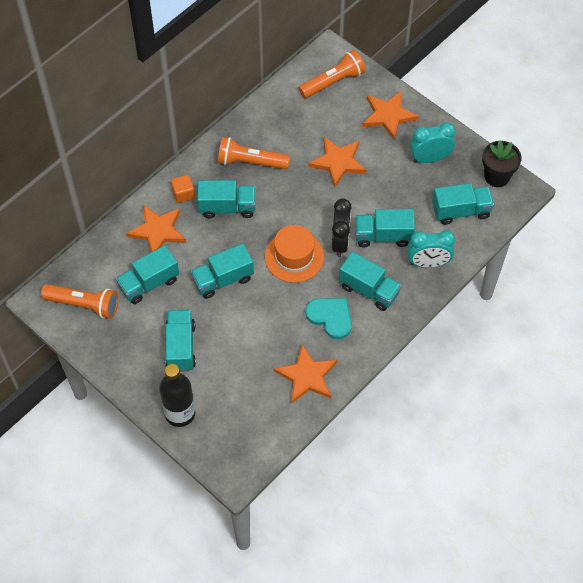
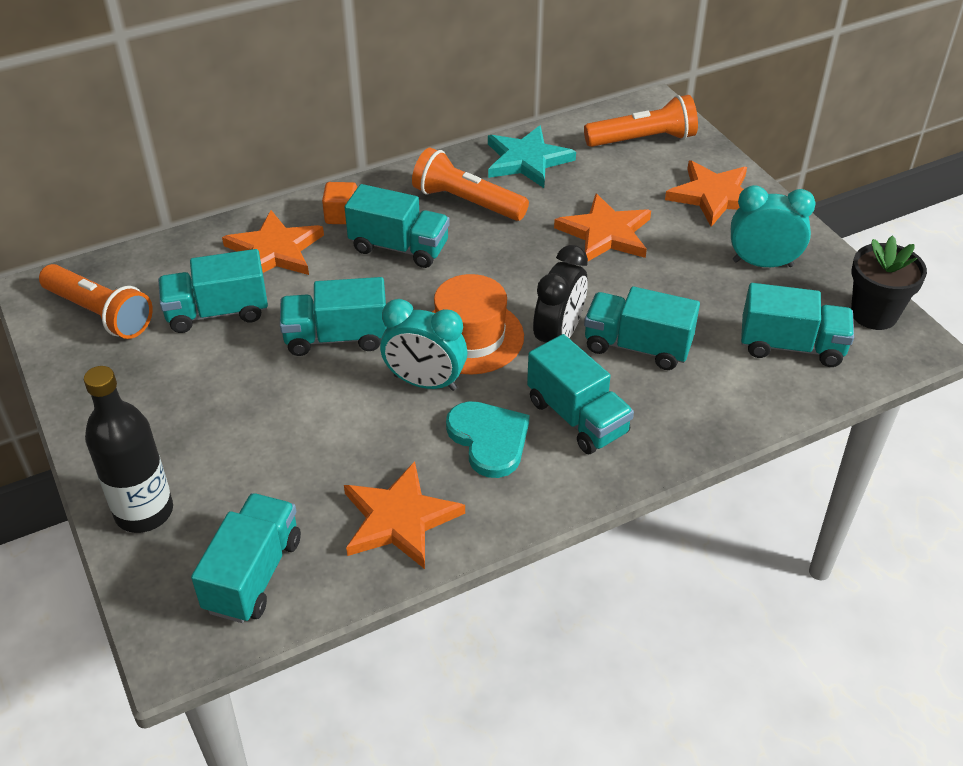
camera: 20 degrees right, 15 degrees down
(181, 347) = (210, 412): turquoise truck -> turquoise truck (253, 574)
(272, 119) = (527, 160): none -> turquoise star
(428, 263) = (702, 406): turquoise clock -> turquoise clock (425, 382)

